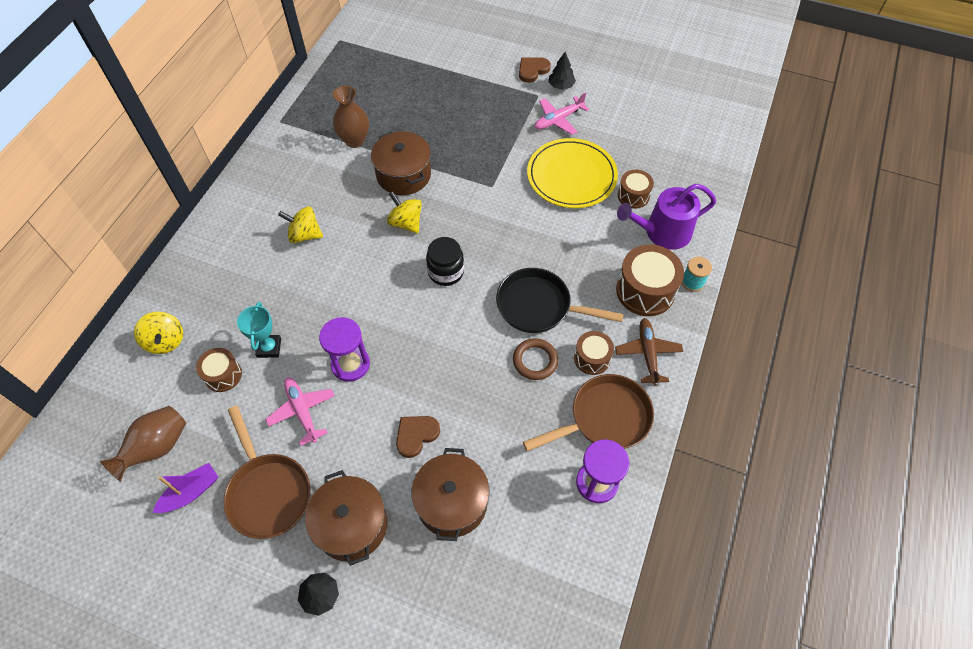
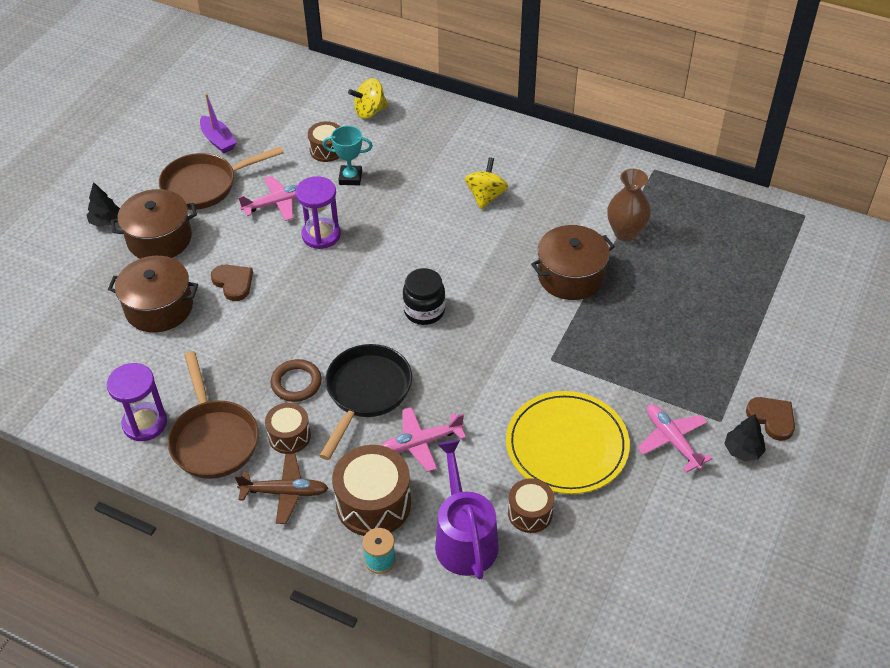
camera: 95 degrees right, 10 degrees down
(156, 448) = (264, 117): brown vase -> none
(406, 223) = (497, 277): yellow spinning top -> none
(583, 264) = (421, 443): none -> pink plane

